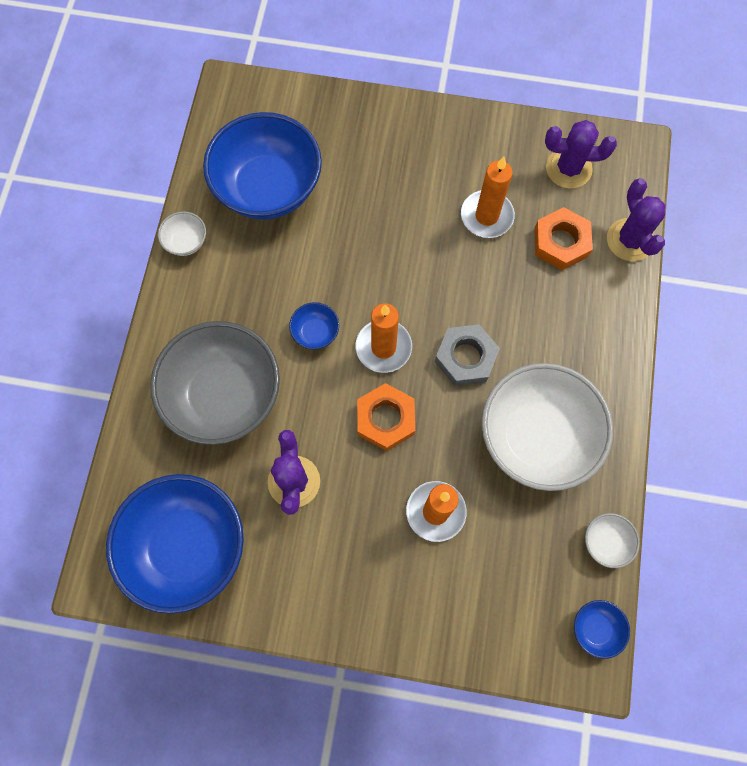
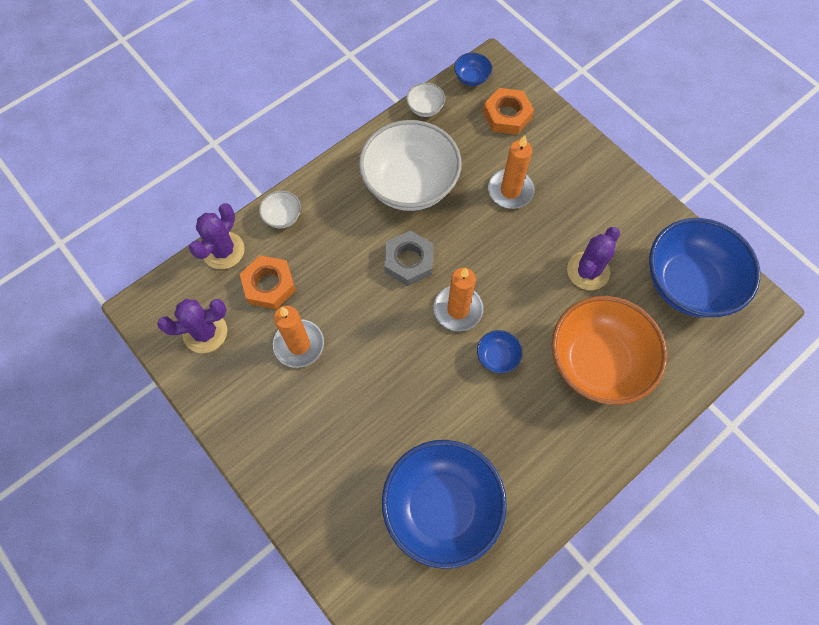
camera: 140 degrees left, 5 degrees down
(186, 242) = (544, 512): white bowl -> white bowl (282, 217)
(224, 395) = (597, 362): grey bowl -> orange bowl
(385, 419) = (496, 264): orange nut -> orange nut (507, 115)
(568, 168) = (205, 332): purple cactus -> purple cactus turned 60 degrees counterclockwise

